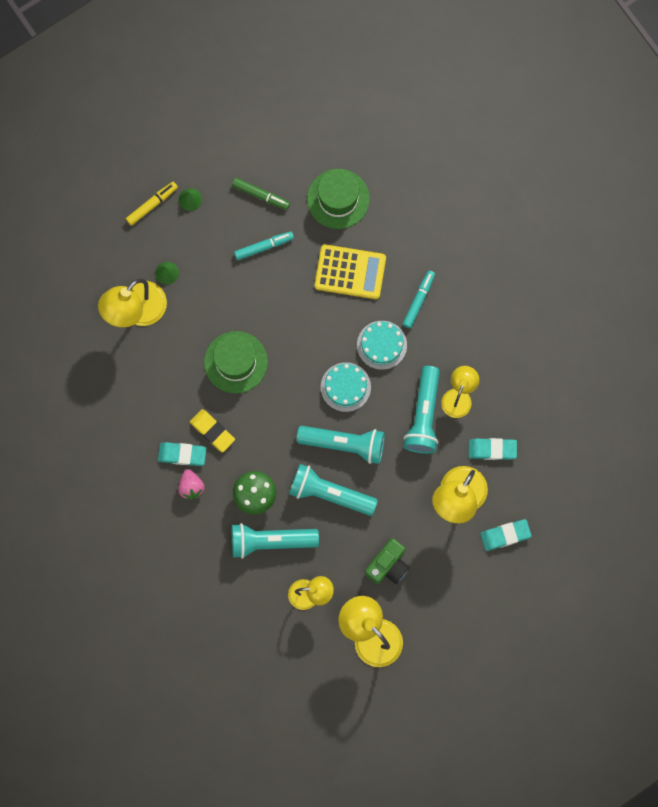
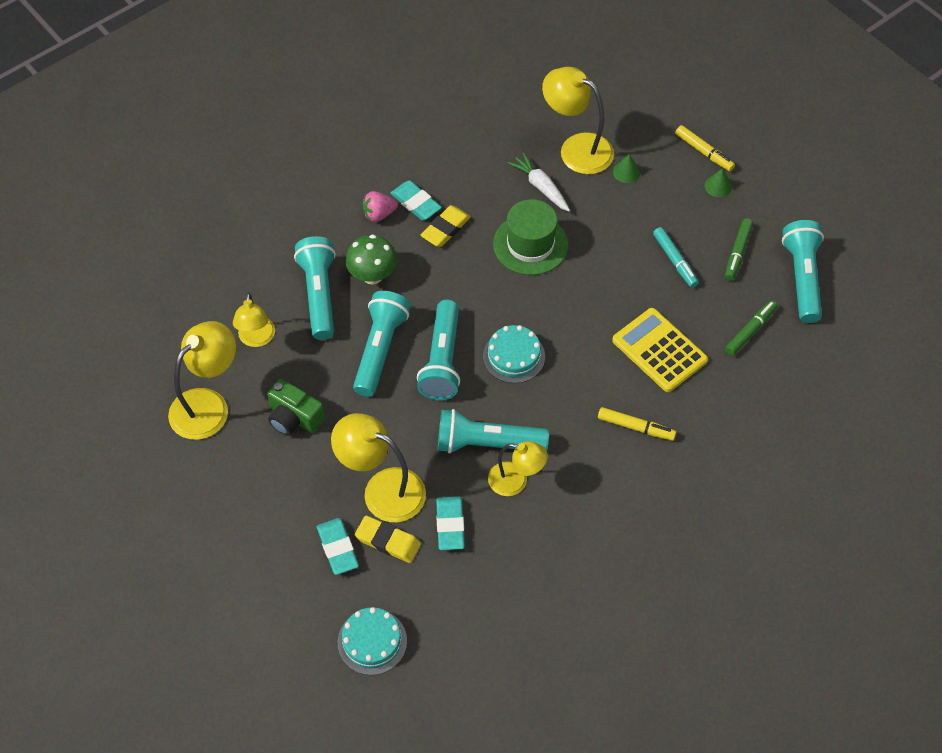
camera: 85 degrees right, 20 degrees down
(175, 347) = (540, 187): none -> white carrot
(182, 454) = (416, 203): turquoise eraser -> turquoise eraser turned 45 degrees counterclockwise
(291, 149) = (802, 278): none -> turquoise flashlight
(338, 199) = (750, 331): green hat -> green marker
(350, 272) = (659, 350): yellow calculator -> yellow calculator turned 135 degrees clockwise
(382, 345) = (572, 391): turquoise cake -> turquoise cake (372, 641)
(418, 300) = (635, 427): turquoise marker -> yellow marker
(502, 497) = (388, 541): none -> yellow eraser

